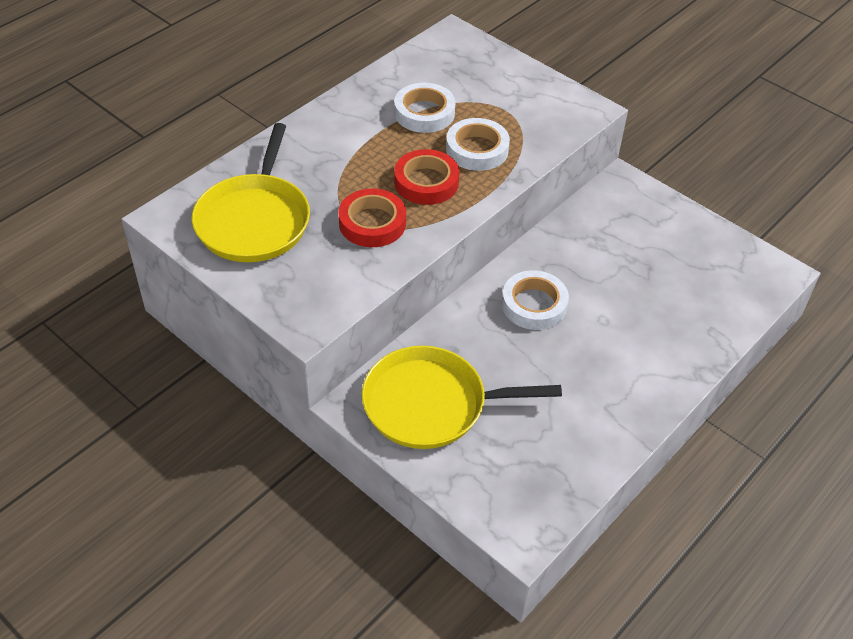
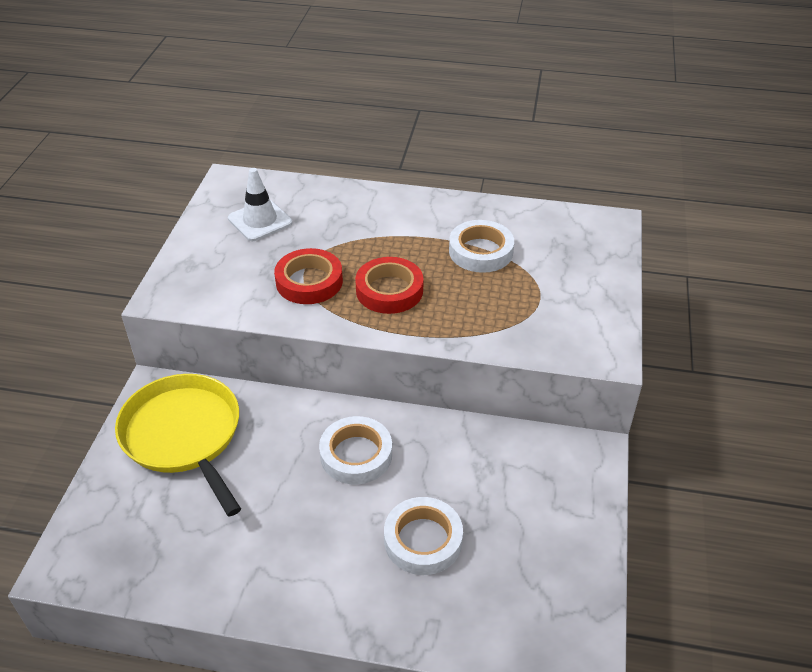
camera: 60 degrees right, 5 degrees down
(254, 220) = (260, 221): yellow pan -> white traffic cone
(477, 149) = (464, 303): white tape -> white tape (423, 540)

